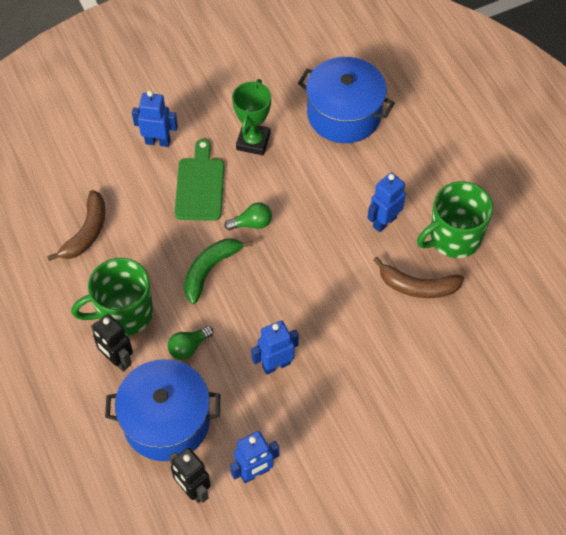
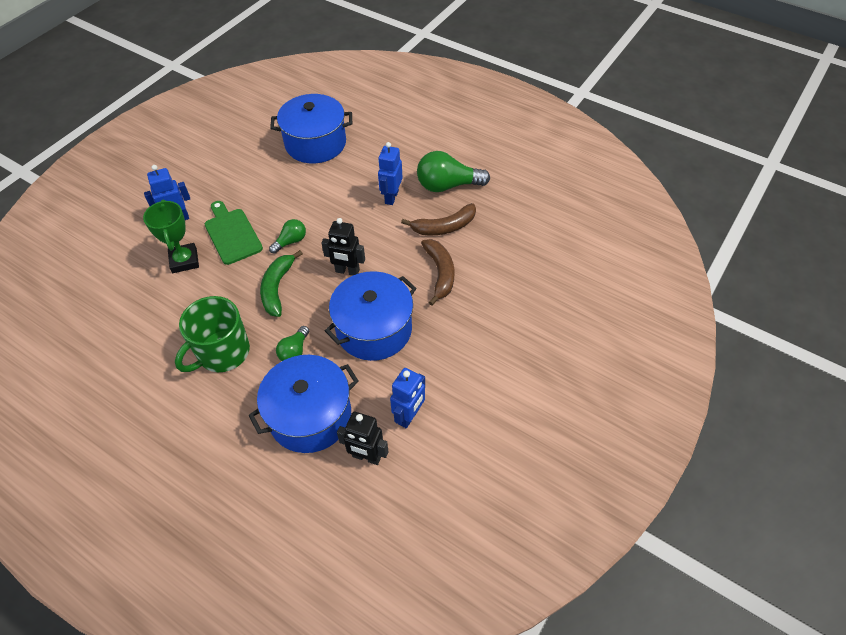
camera: 30 degrees left, 5 degrees down
(86, 232) = (153, 308): brown banana -> brown banana (440, 273)
(117, 360) = (238, 390): black robot -> black robot (347, 271)
(253, 141) = (256, 188): green trophy -> green trophy (184, 261)
(276, 365) = (374, 329): blue robot -> blue pot
(453, 237) = (447, 185): green mug -> green light bulb

